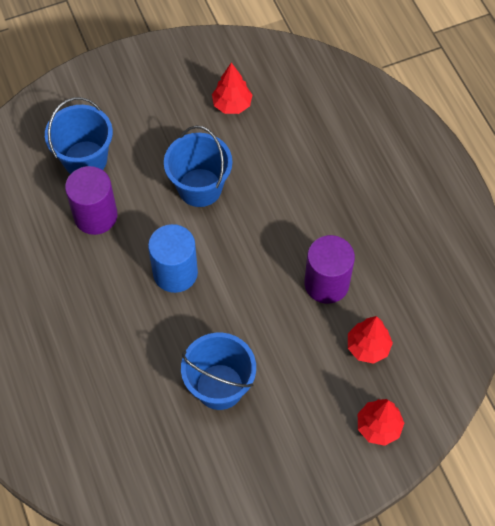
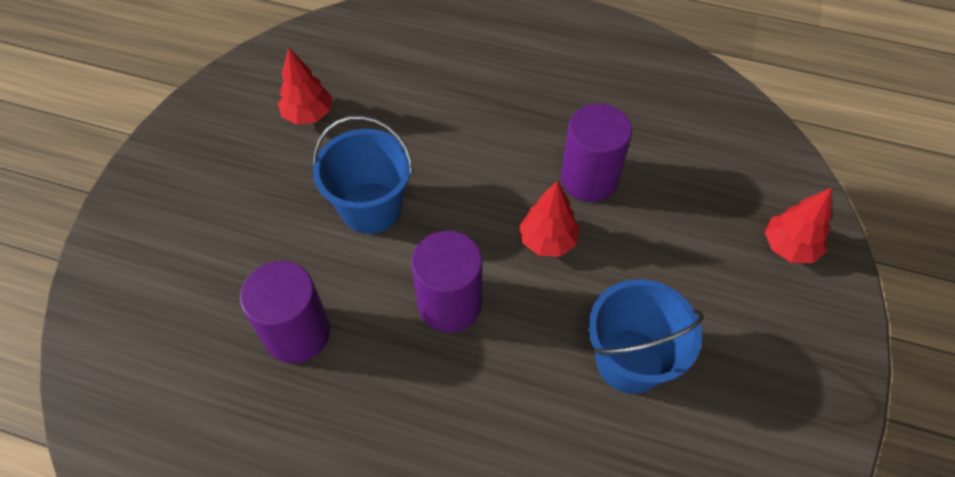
camera: 50 degrees left, 5 degrees down
(85, 159) = (216, 291): blue bucket -> none
(175, 273) = (449, 304): blue cylinder -> purple cylinder
(368, 347) = (690, 194): red tree -> red tree (547, 241)

